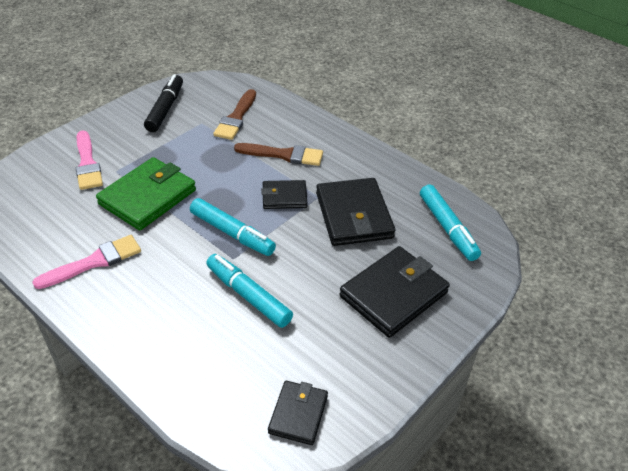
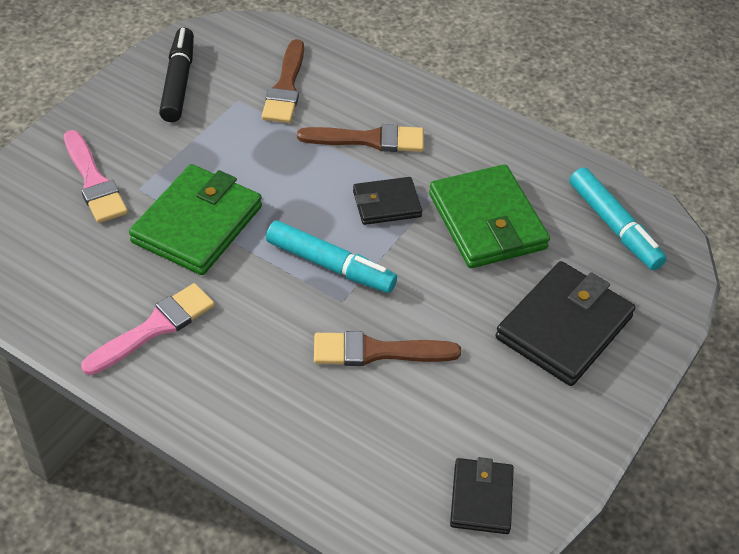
camera: 10 degrees left, 5 degrees up
(248, 296) = (377, 351): turquoise marker -> brown brush
(354, 215) = (487, 221): black wallet -> green wallet

